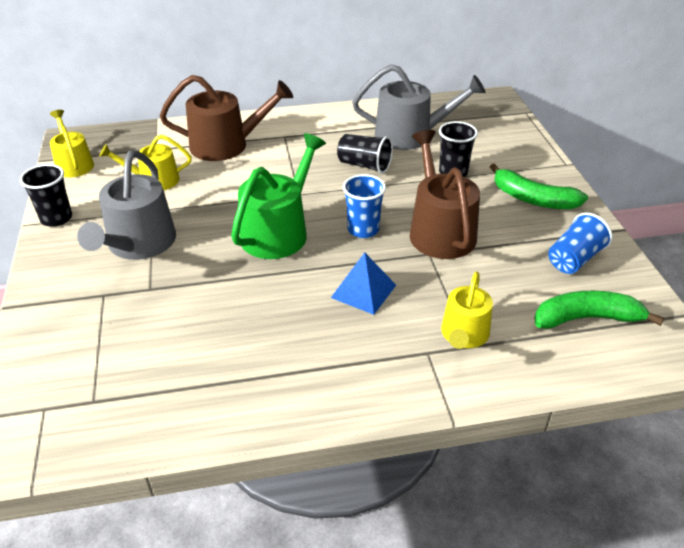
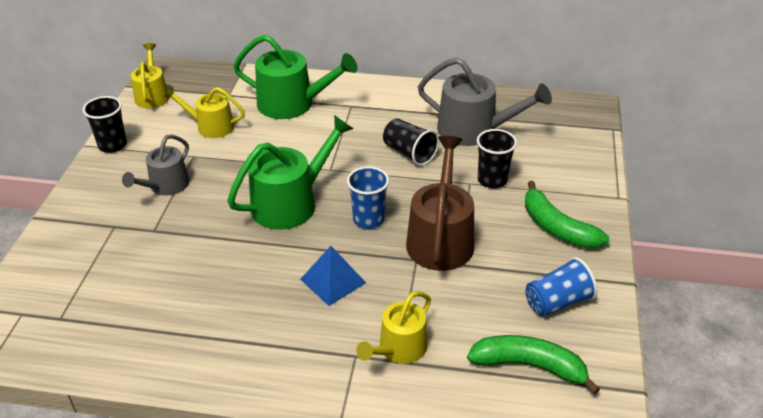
camera: 20 degrees right, 0 degrees up
(138, 244) = (166, 186): grey watering can -> grey watering can, size x0.62
(226, 145) = (292, 104): brown watering can -> green watering can

